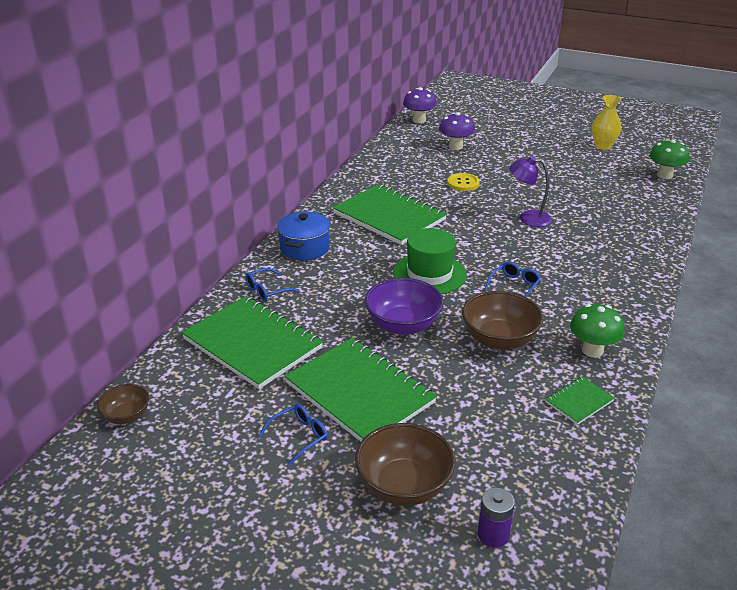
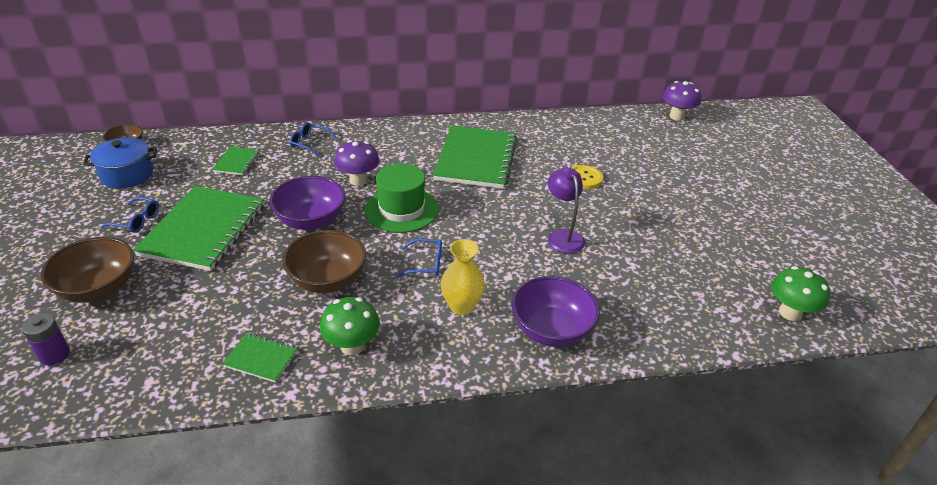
camera: 55 degrees right, 5 degrees up
(252, 343) = (236, 162): green notebook -> green notebook, size x0.45
(304, 248) = (385, 138): blue pot -> blue pot (127, 175)
(455, 146) = (652, 152): purple mushroom -> purple mushroom (358, 180)
(603, 146) = (796, 245): yellow vase -> yellow vase (461, 306)
(629, 260) = (551, 330): none -> purple bowl

